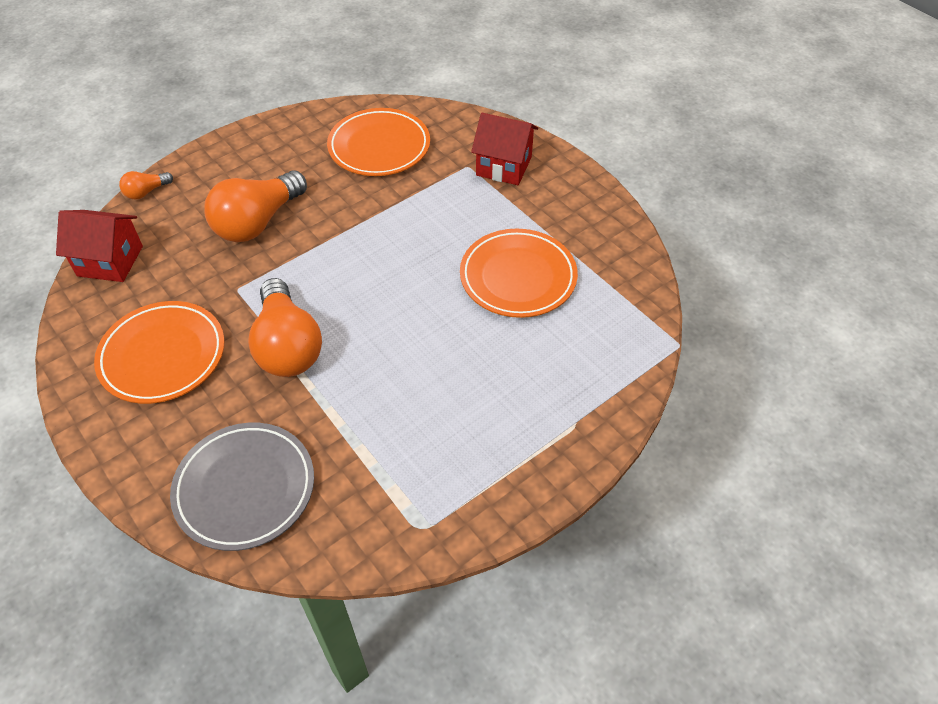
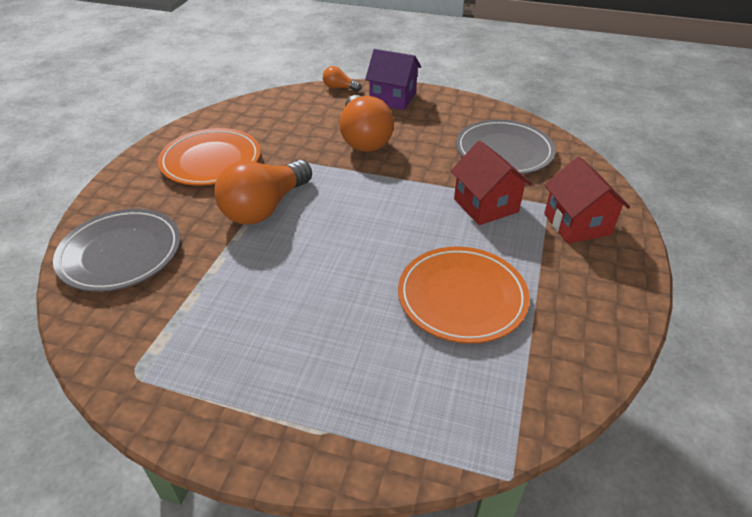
camera: 55 degrees right, 10 degrees down
(110, 261) = (270, 105): red house -> red house (485, 205)
(215, 165) = (393, 98): none -> purple house
(258, 222) = (364, 138): orange light bulb -> orange light bulb turned 105 degrees counterclockwise
(379, 147) = (504, 151): orange plate -> grey plate

